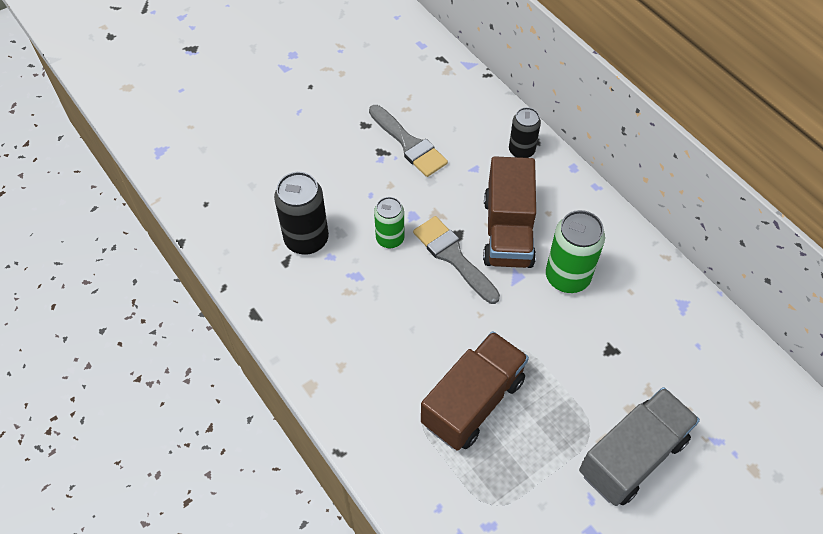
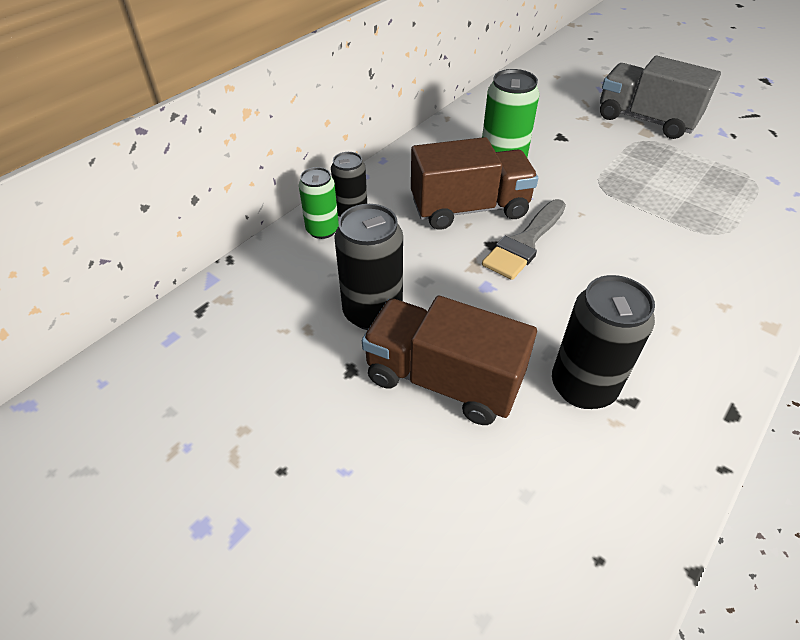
camera: 105 degrees left, 10 degrees down
(390, 239) = (531, 300): green can -> green can (322, 230)
(409, 144) = (372, 312): grey brush -> black can
(473, 401) = (676, 204): brown truck -> brown truck (443, 380)

